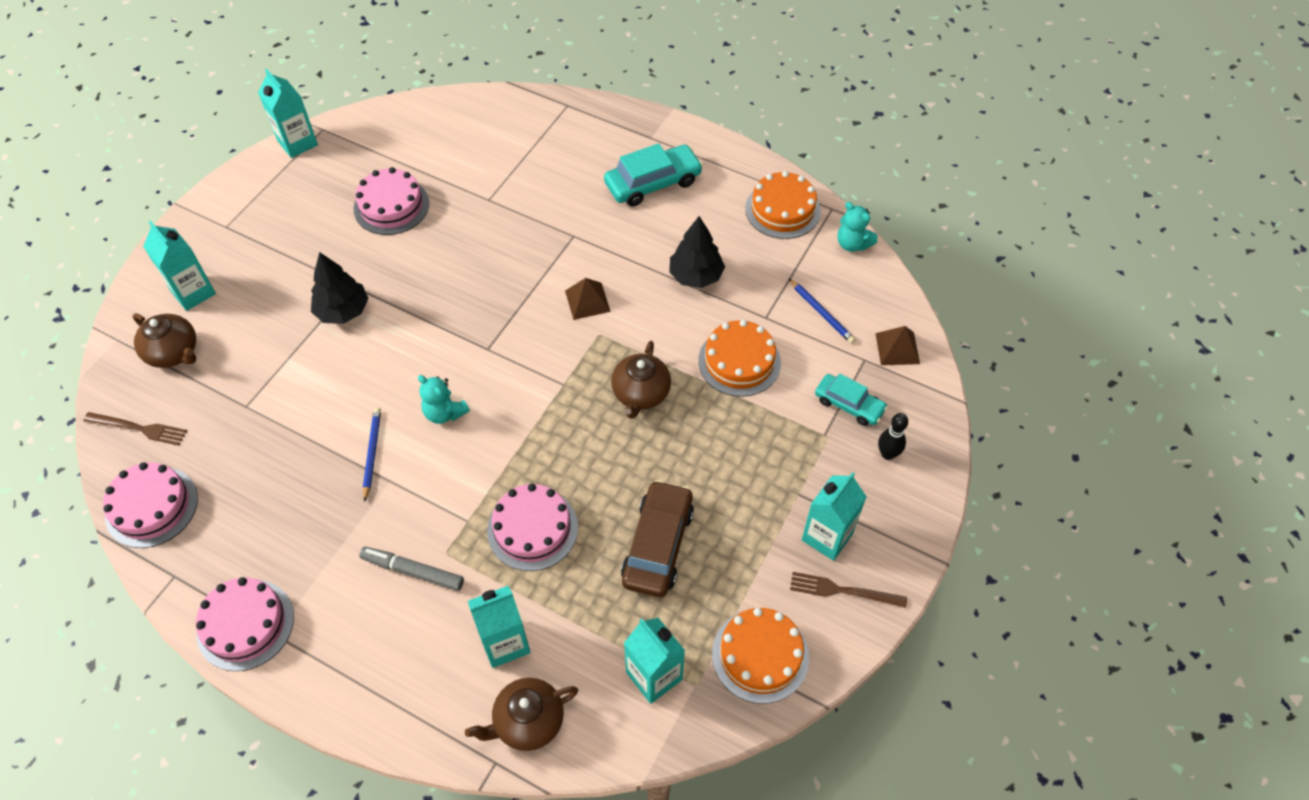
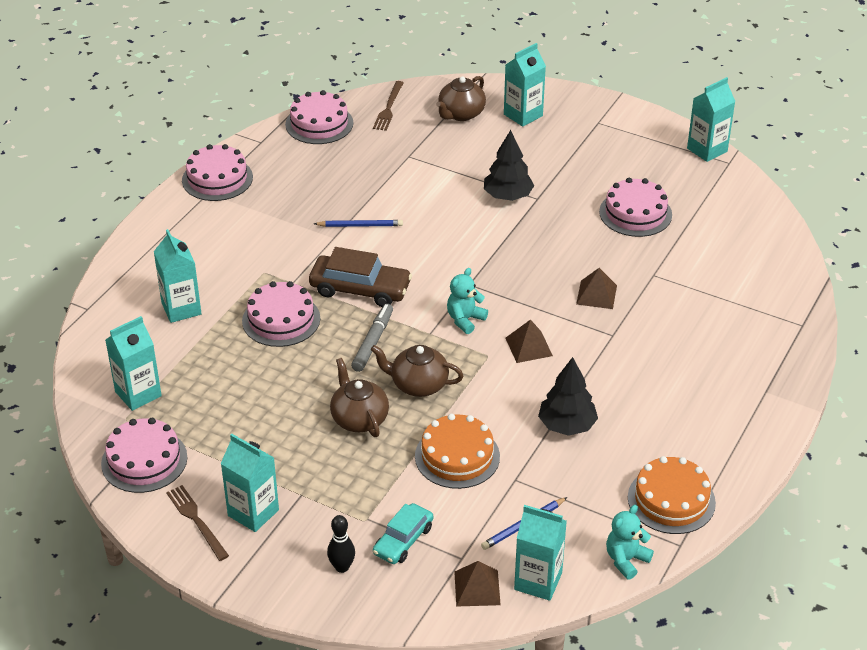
camera: 90 degrees right, 15 degrees down
(413, 571) = (250, 256): grey marker -> grey marker (373, 342)
(444, 413) = (399, 262): turquoise teddy bear -> turquoise teddy bear (465, 320)
(514, 244) = (596, 294): none -> brown pyramid
(528, 721) = (115, 324): brown teapot -> brown teapot (359, 419)
(653, 183) = (695, 393): turquoise car -> none
(658, 545) = (257, 396): brown car -> brown car (360, 289)
(760, 655) = (144, 460): orange cake -> pink cake
(843, 590) = (196, 520): brown fork -> brown fork turned 45 degrees counterclockwise
(883, 304) = (538, 581): none -> turquoise carton

